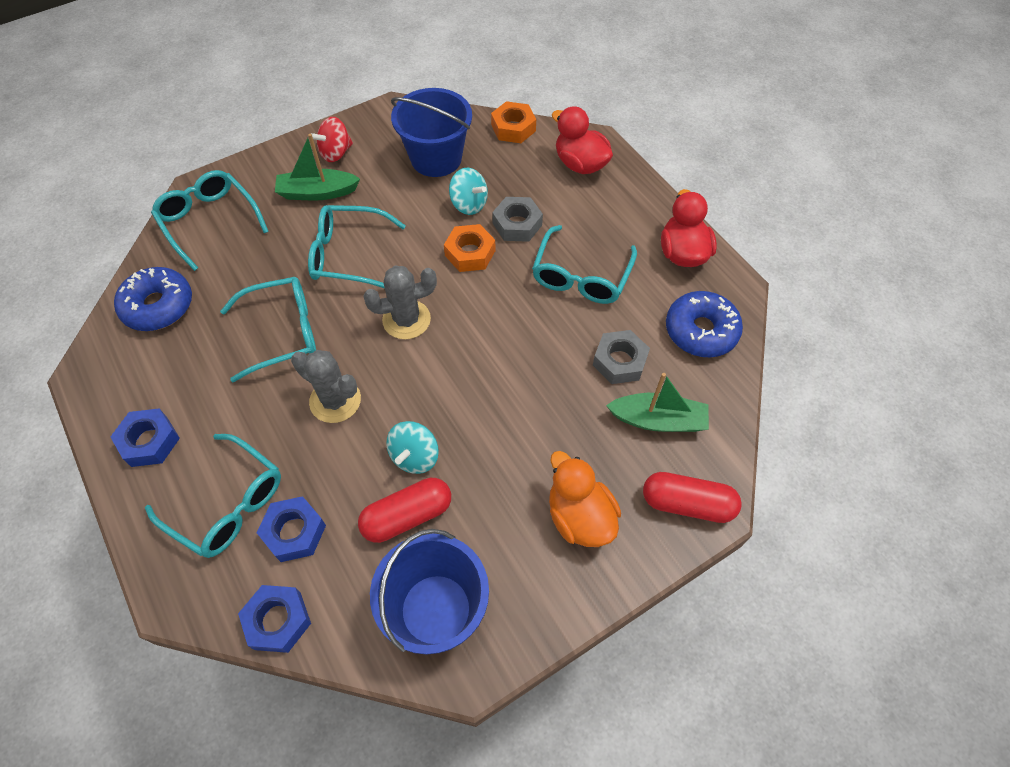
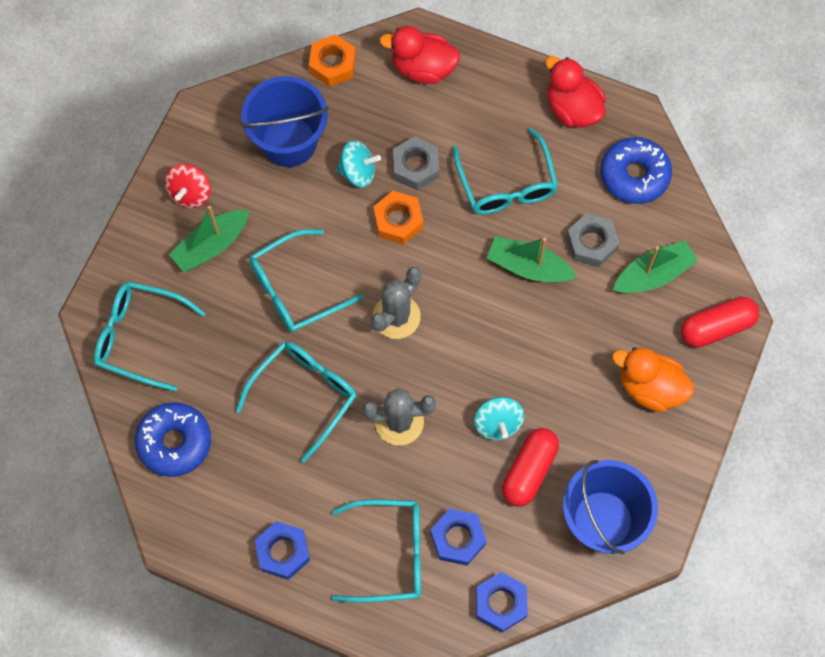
camera: 35 degrees left, 10 degrees up
(548, 347) = (528, 267): none -> green boat

